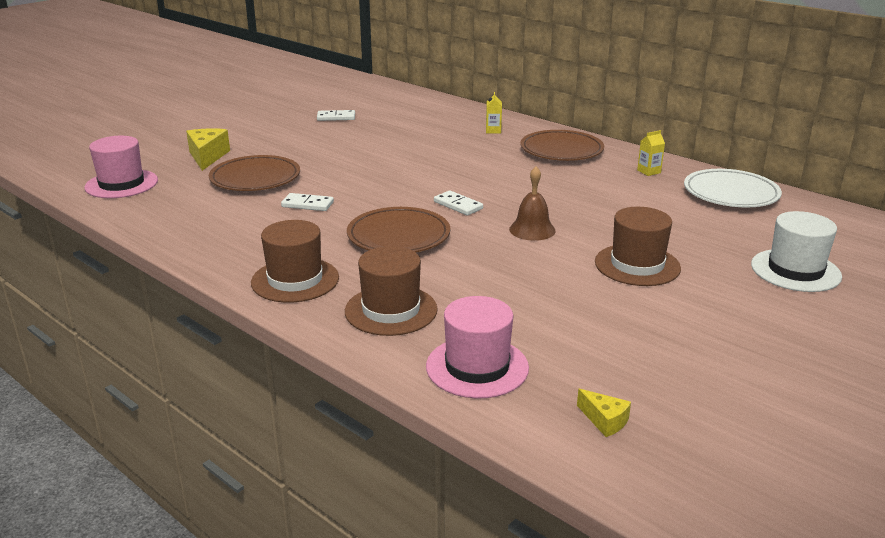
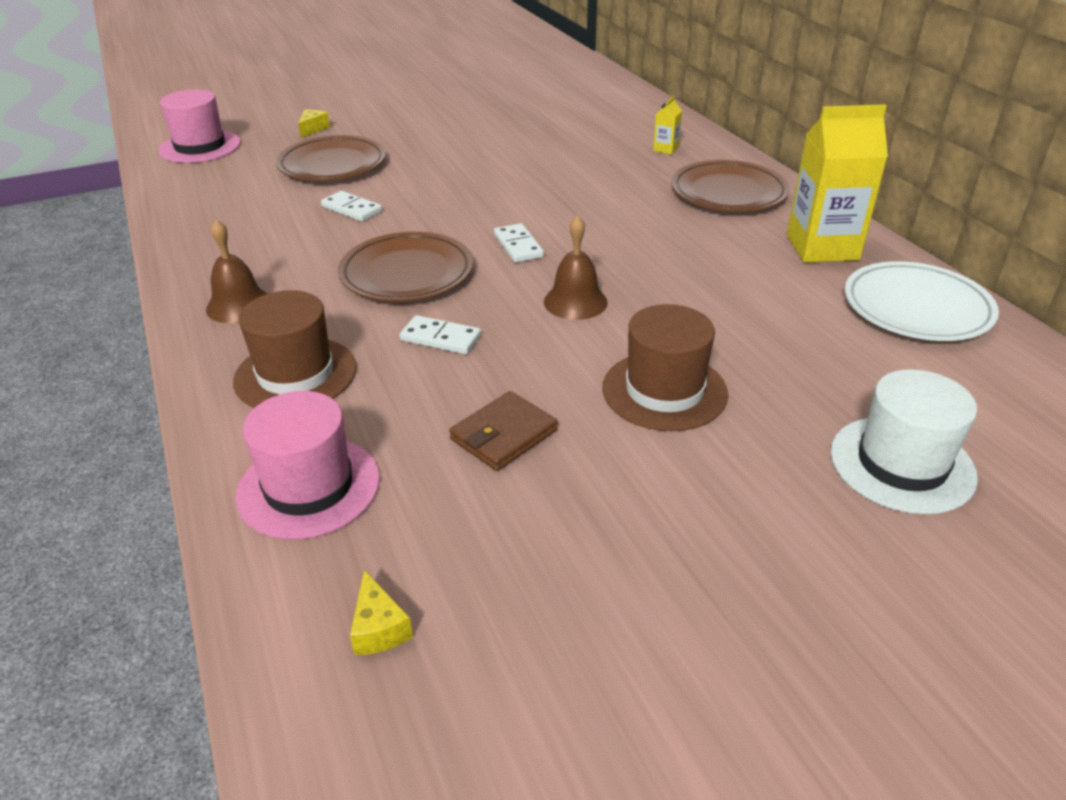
camera: 25 degrees right, 10 degrees up
(207, 157) = (313, 129): yellow cheese -> yellow cheese, size x0.56
(295, 280) = (239, 305): brown hat -> brown bell
(336, 117) = (496, 101): white domino -> white domino (440, 338)
(568, 310) = (504, 435): none -> brown wallet
(649, 171) = (822, 247): yellow carton -> yellow carton, size x2.31

